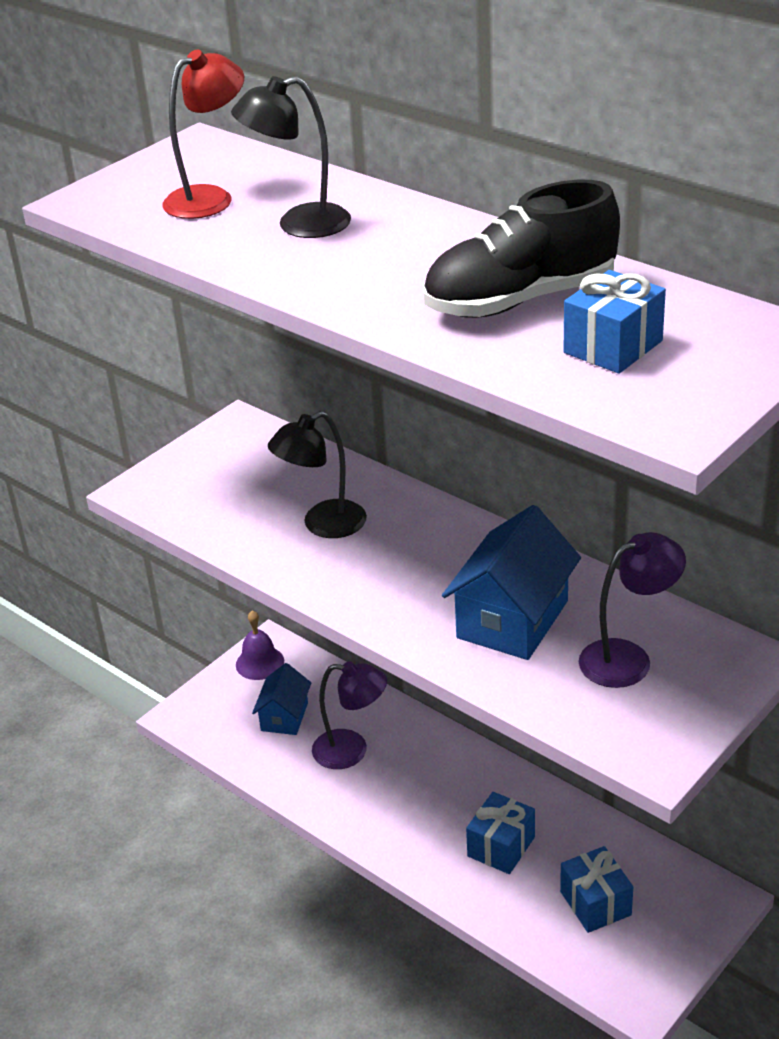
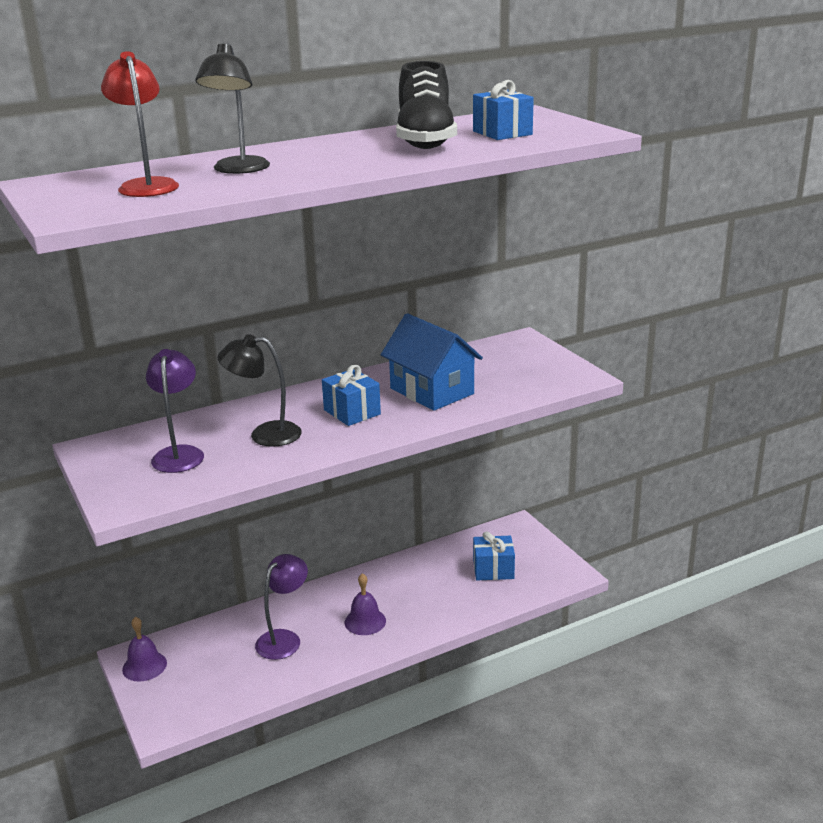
camera: 70 degrees left, 10 degrees down
(284, 717) = (218, 665): blue house -> none
(323, 525) = (265, 434): black lamp -> black lamp turned 105 degrees clockwise
(417, 809) = (365, 621): none -> purple bell
(501, 846) = (424, 594): blue gift -> blue gift (352, 412)
(628, 658) = (496, 367): purple lamp -> purple lamp (179, 454)

